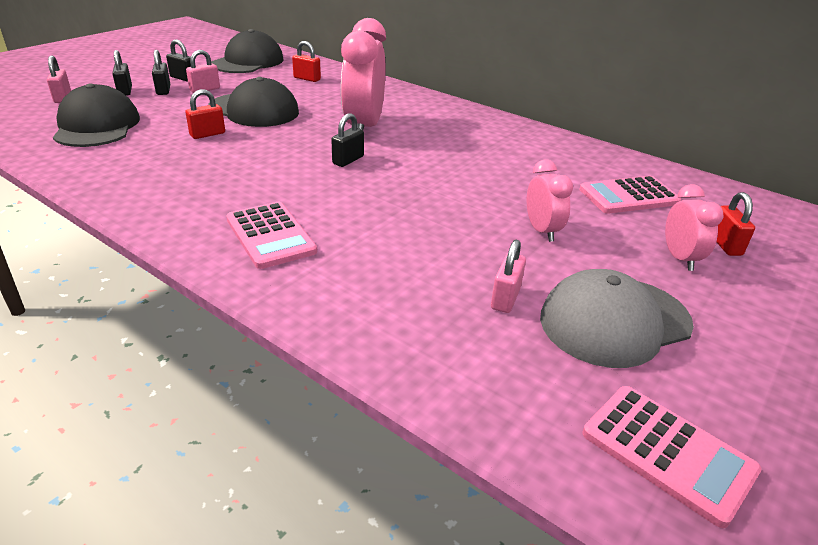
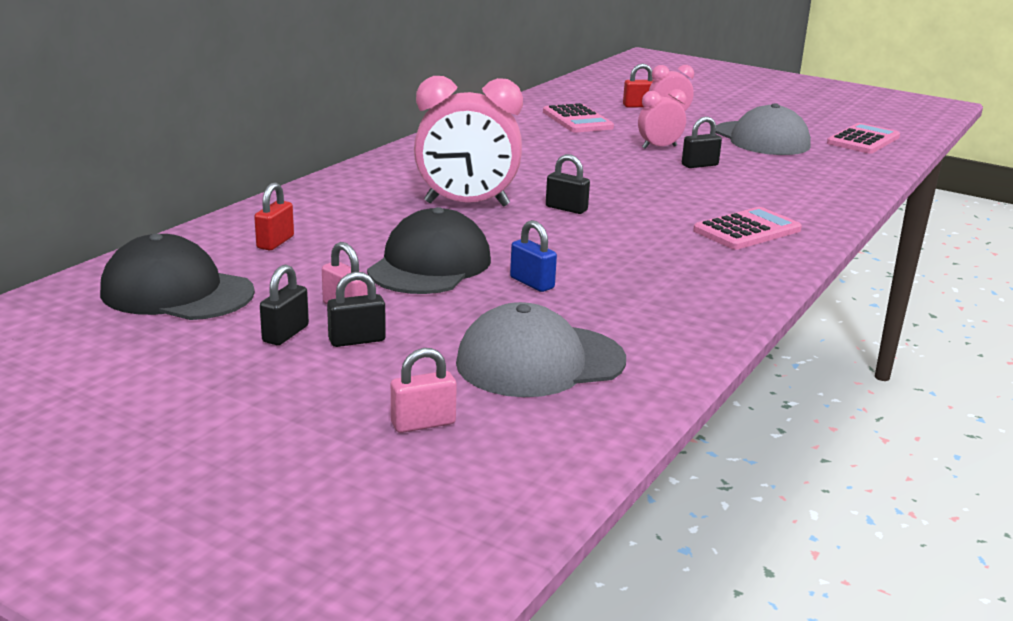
camera: 95 degrees left, 10 degrees down
(97, 126) = (540, 362): black cap -> grey cap
(125, 91) = (369, 373): black padlock -> black padlock (699, 165)
(207, 134) = (532, 283): red padlock -> blue padlock
(505, 298) = (763, 161): pink padlock -> none

